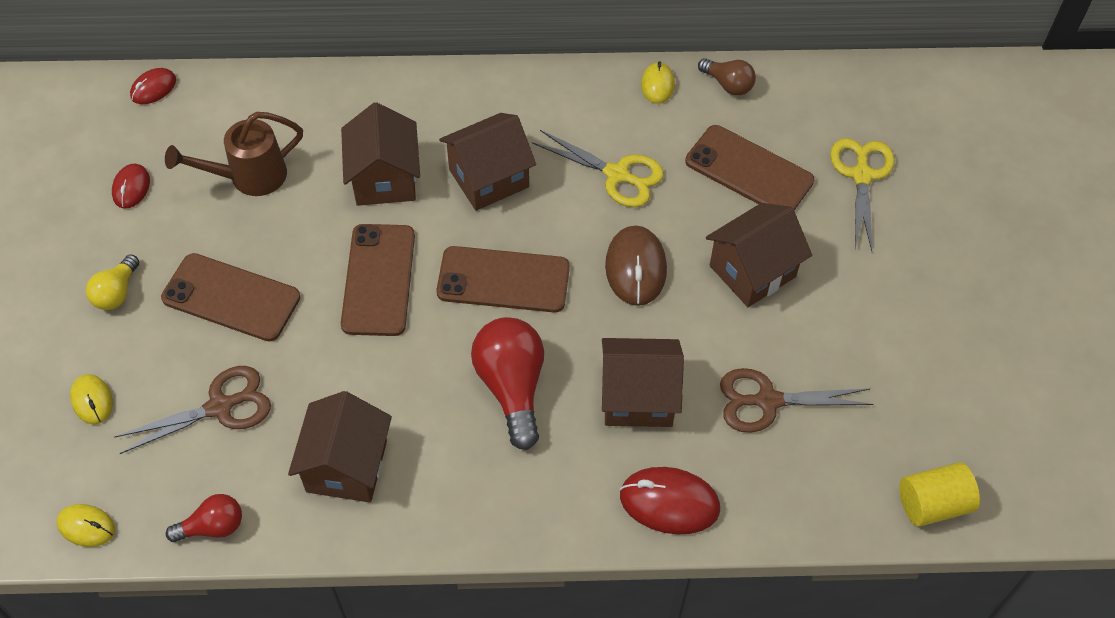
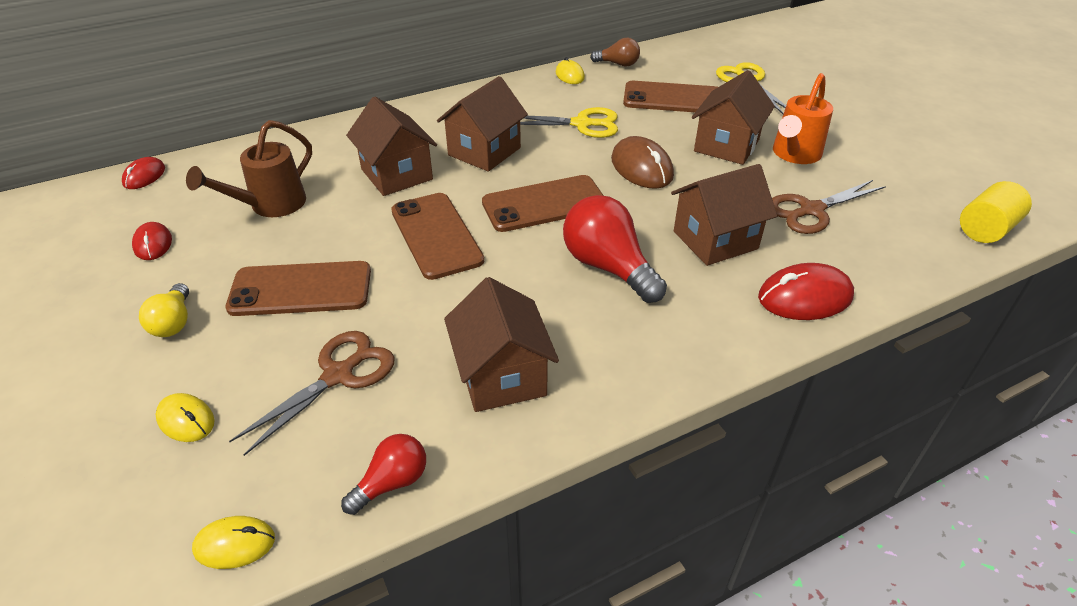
camera: 25 degrees left, 15 degrees down
(817, 315) = (794, 155): none -> orange watering can

